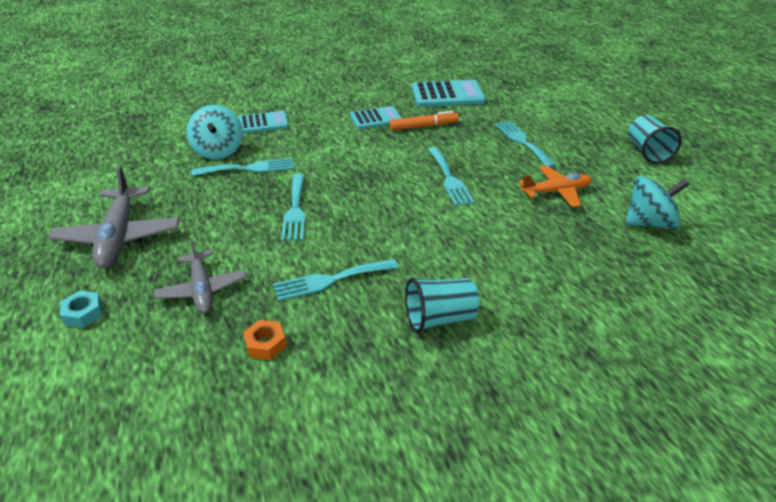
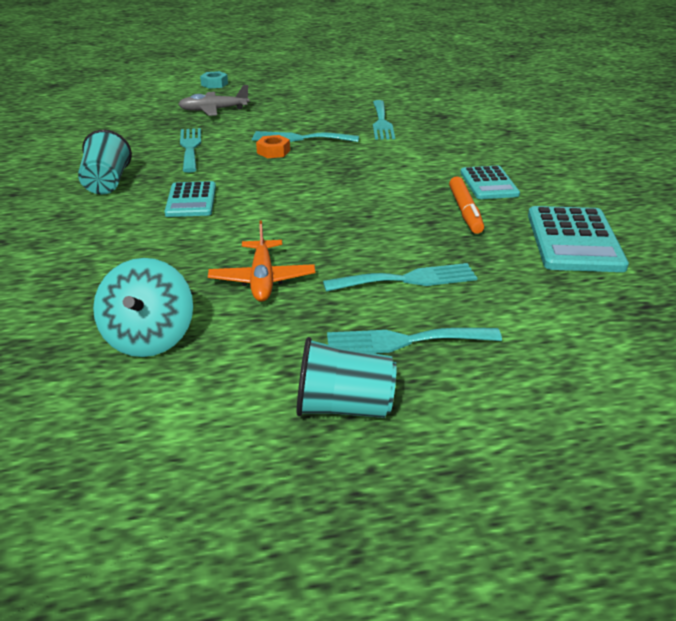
camera: 100 degrees right, 5 degrees down
(119, 237) = (294, 87): grey plane -> none
(218, 151) = (419, 111): turquoise spinning top -> none
(263, 123) = (478, 128): turquoise calculator -> turquoise calculator (191, 200)
(265, 344) = (139, 127): orange nut -> orange nut (273, 152)
(449, 179) = (325, 213): turquoise fork -> turquoise fork (404, 341)

